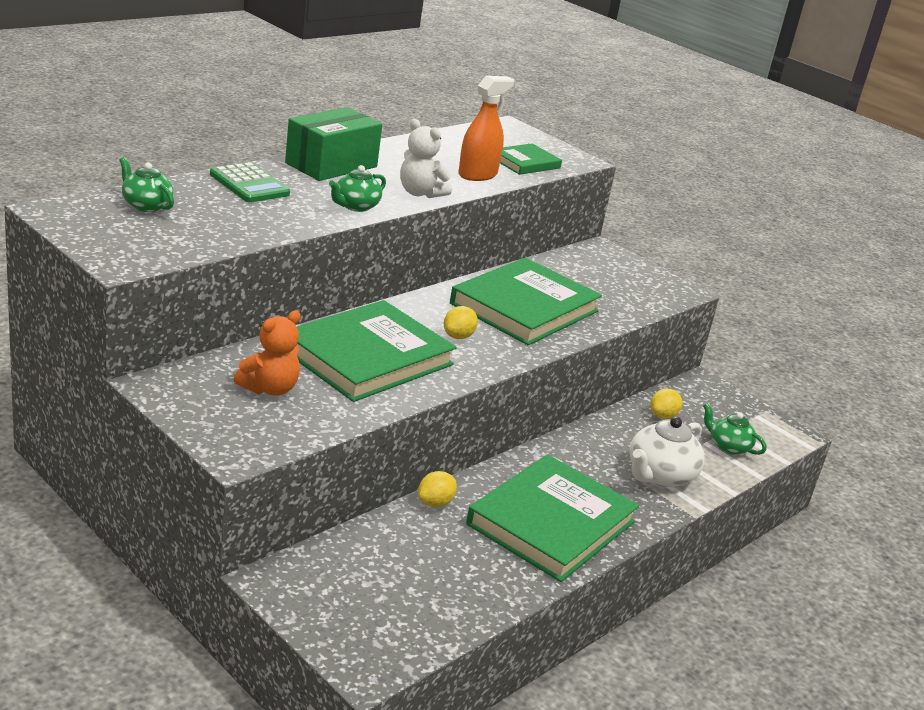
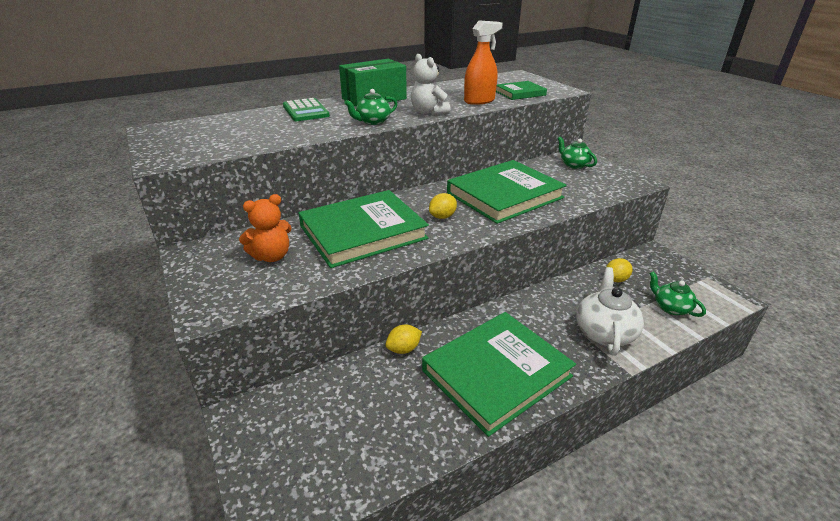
camera: 20 degrees right, 5 degrees up
(146, 205) = (220, 125): green teapot -> green teapot (574, 165)
(659, 476) = (604, 332): white teapot -> white teapot turned 135 degrees clockwise

